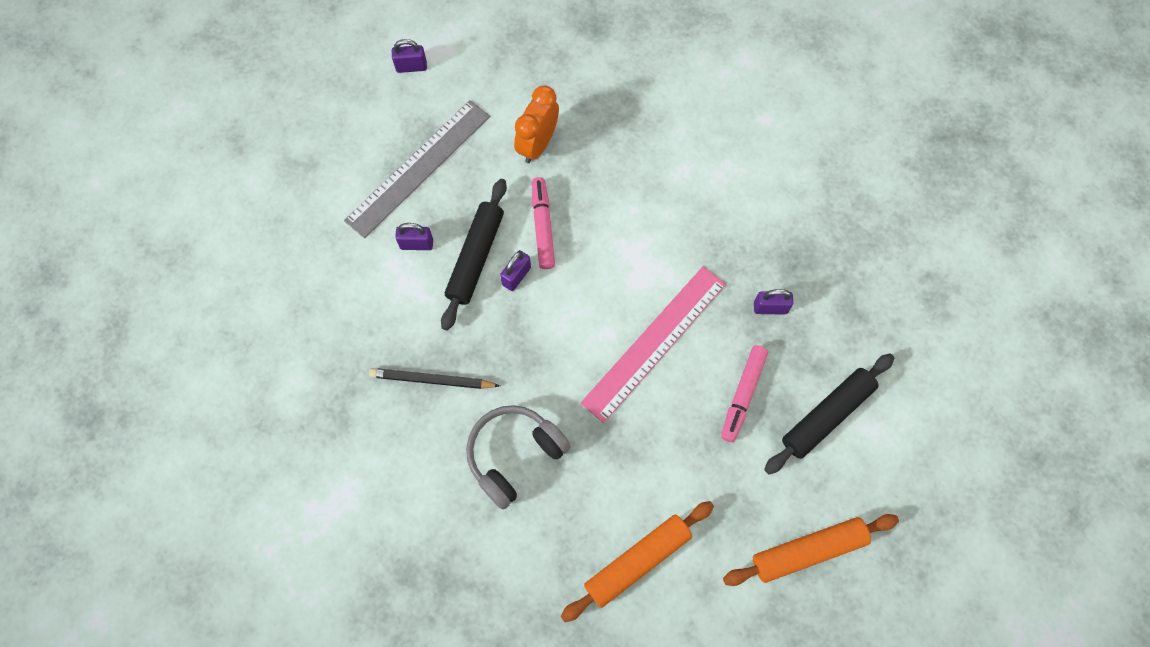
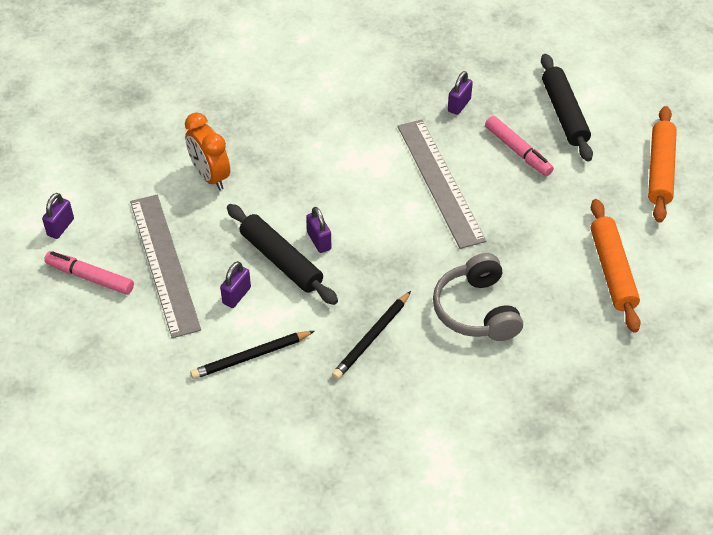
camera: 60 degrees left, 20 degrees down
(358, 293) = (251, 357): none -> black pencil
(542, 226) = (287, 205): pink marker -> pink marker (90, 277)
(654, 342) = (440, 182): pink ruler -> grey ruler

